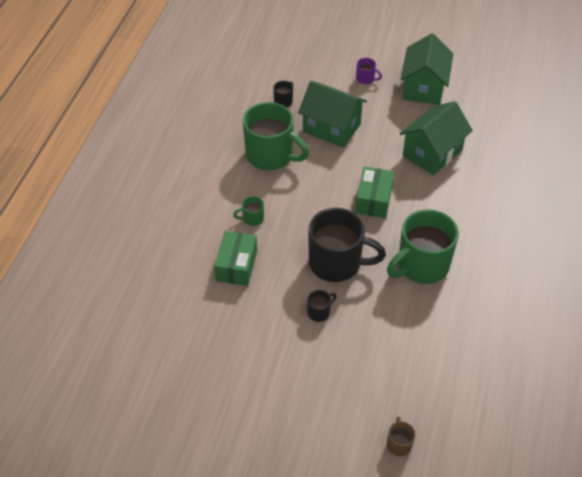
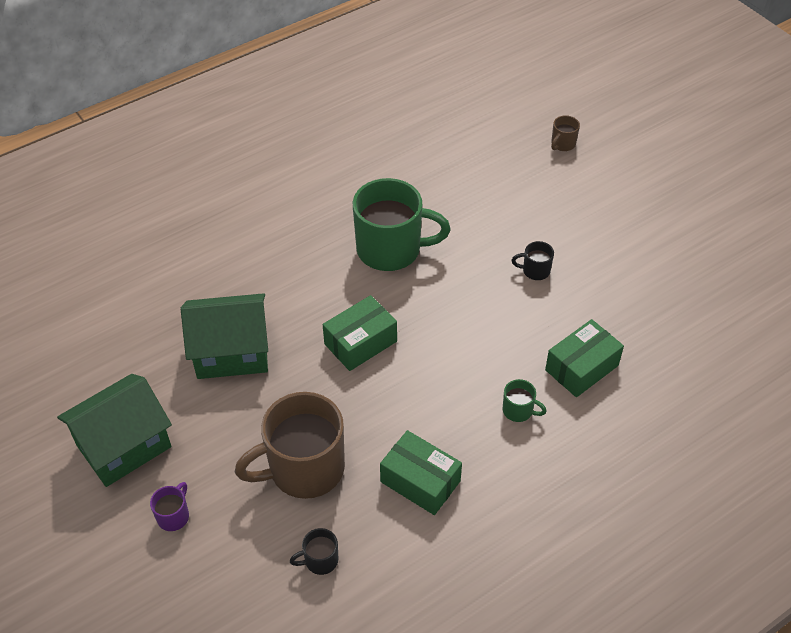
camera: 140 degrees left, 0 degrees up
(271, 156) = (420, 481): green mug -> green box
(331, 128) = (304, 469): green house -> brown mug
(337, 263) = (472, 303): black mug -> none
(365, 79) = (174, 516): purple mug -> purple mug turned 45 degrees clockwise

